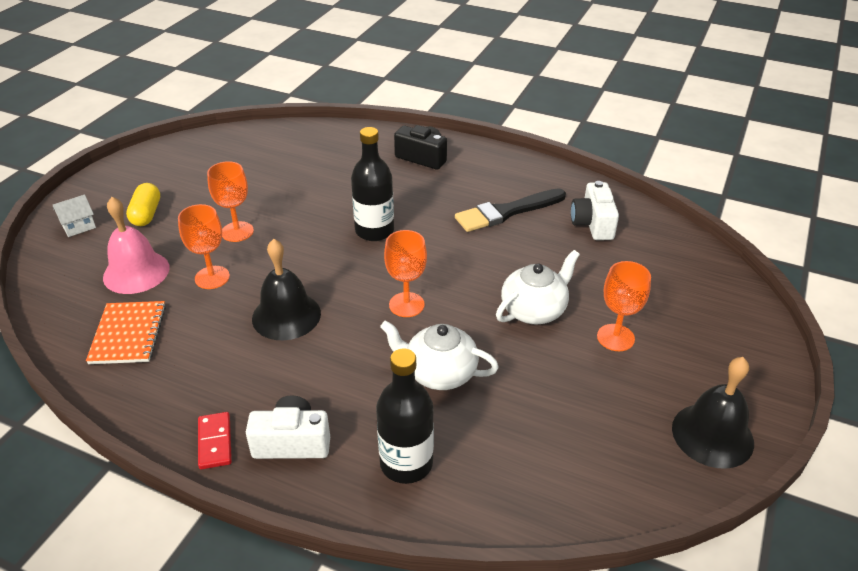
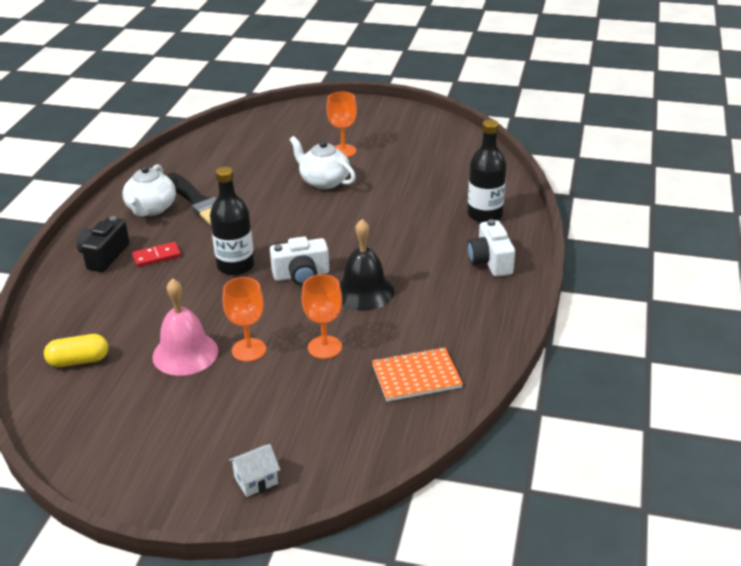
camera: 100 degrees left, 5 degrees down
(79, 226) = (256, 480): white house -> white house turned 75 degrees counterclockwise
(136, 272) = (328, 402): pink bell -> pink bell (185, 353)
(146, 214) = (225, 429): yellow capsule -> yellow capsule (79, 361)
(215, 442) = (507, 295): red domino -> red domino (157, 256)
(406, 305) = (333, 235): orange goblet -> none
(439, 373) = (401, 212): white teapot -> white teapot (151, 209)
(592, 224) = (211, 163): white camera -> white camera (301, 275)
(712, 435) = (415, 122): black bell -> none

